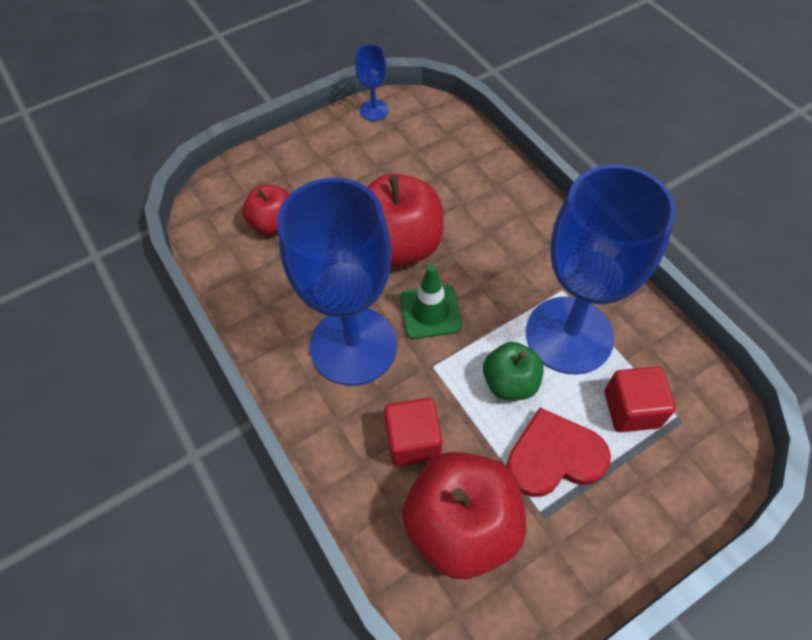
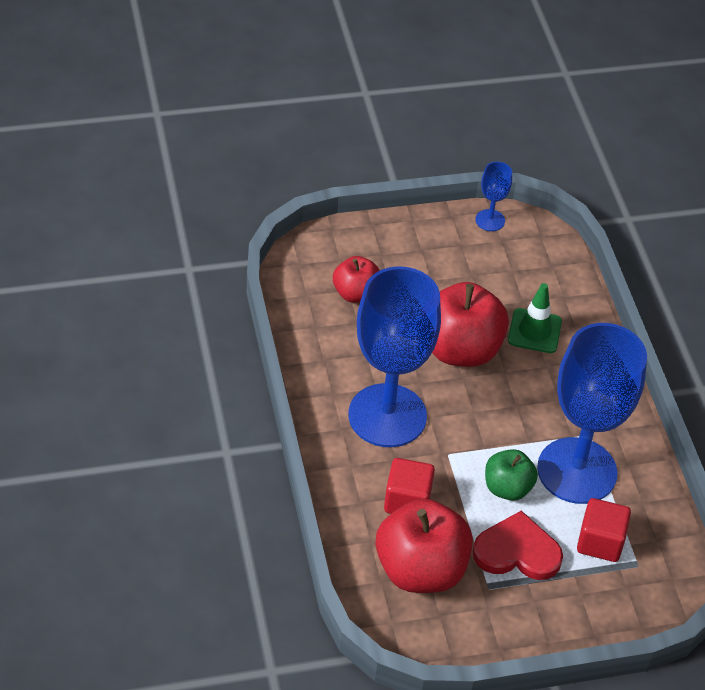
camera: 15 degrees right, 10 degrees down
(430, 312) = (464, 412): green traffic cone -> green traffic cone (534, 331)

